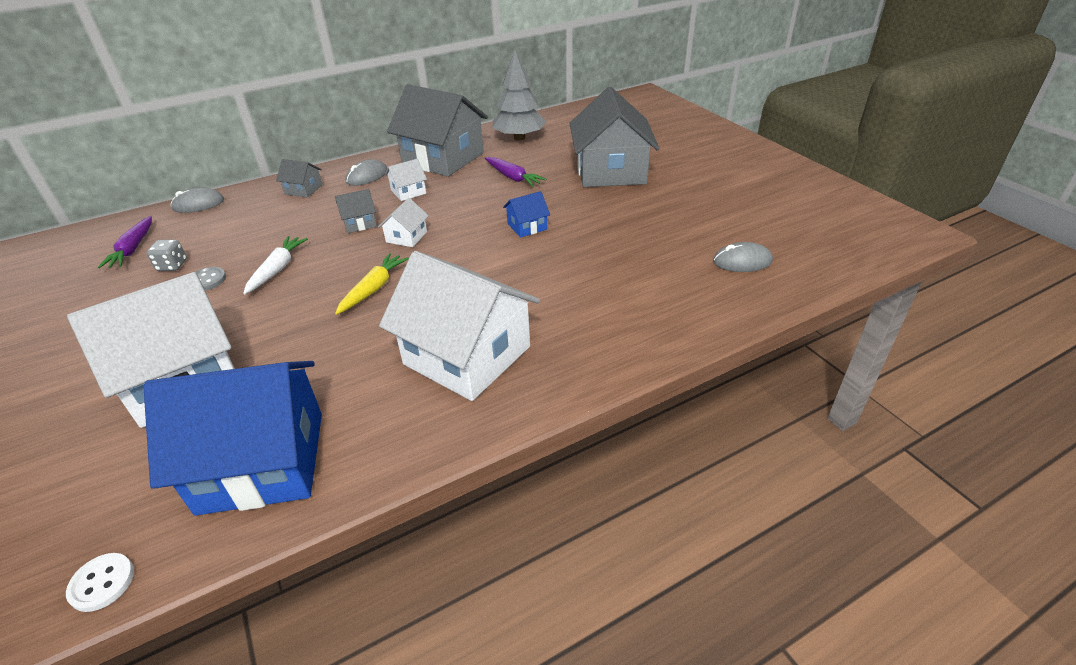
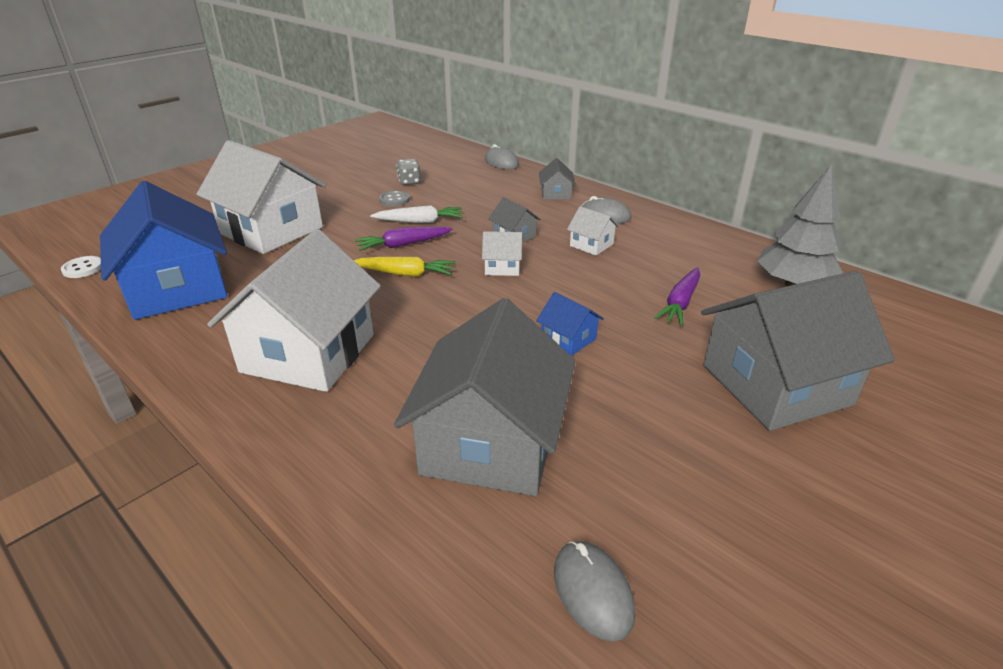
camera: 70 degrees right, 5 degrees down
(133, 249) = (426, 162): purple carrot -> purple carrot (403, 244)
(443, 158) = (683, 246): grey house -> grey house (490, 443)

